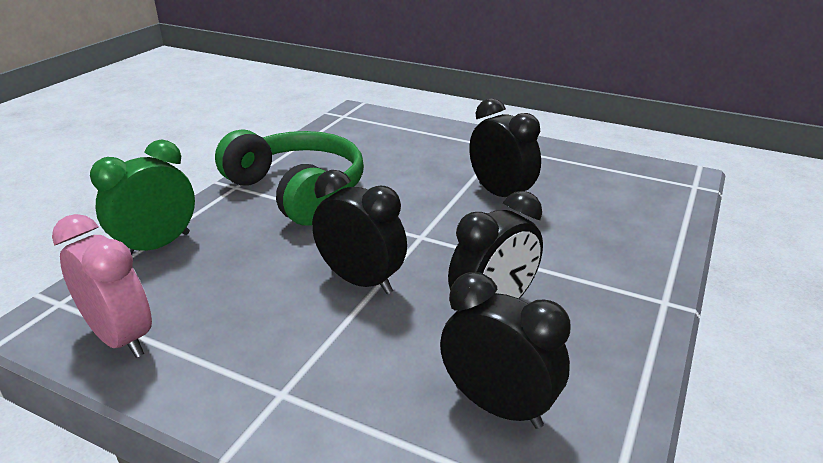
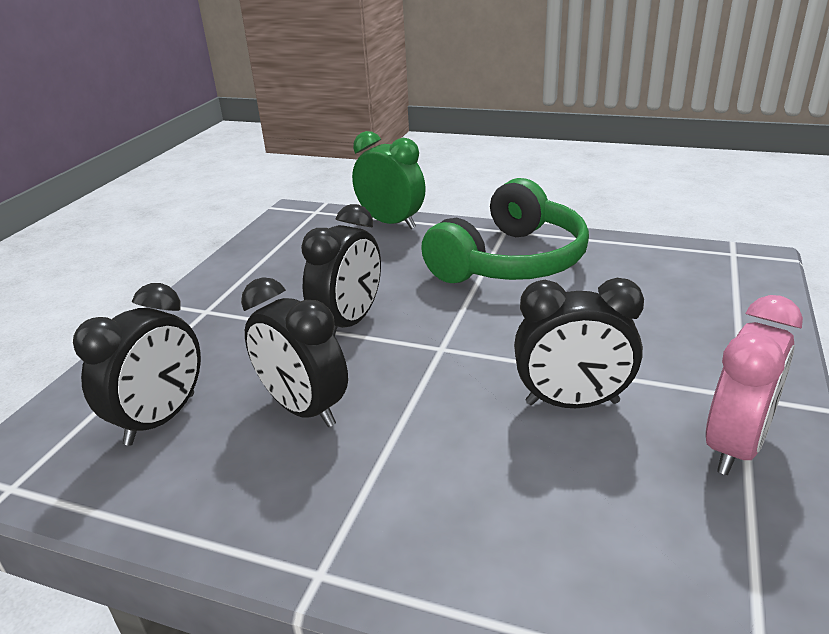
camera: 85 degrees right, 0 degrees up
(121, 338) = (275, 240): pink clock -> pink clock (735, 446)
(501, 194) = (572, 403): black clock -> black clock turned 45 degrees clockwise

